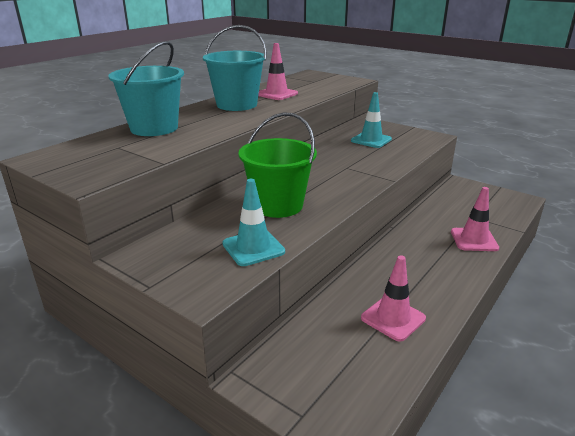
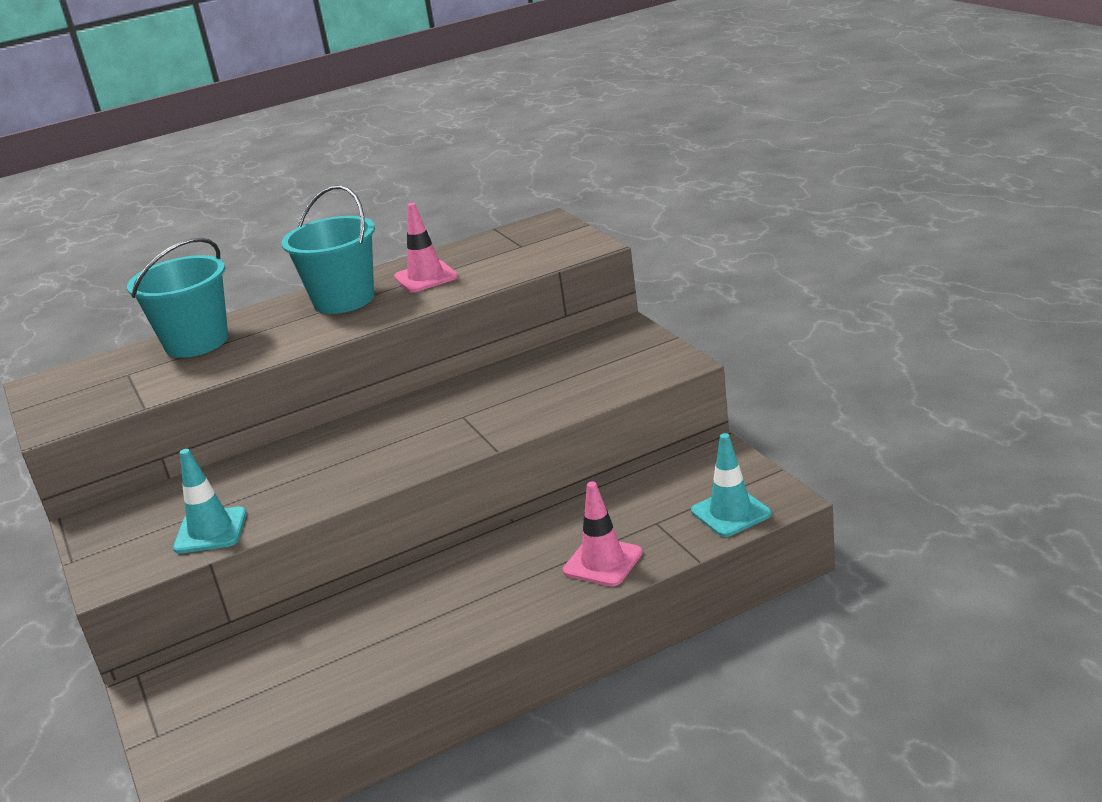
camera: 30 degrees right, 0 degrees up
(278, 205) = (301, 472): green bucket -> none
(371, 140) = (566, 362): turquoise traffic cone -> turquoise traffic cone (731, 513)
(393, 318) = (358, 653): pink traffic cone -> none

